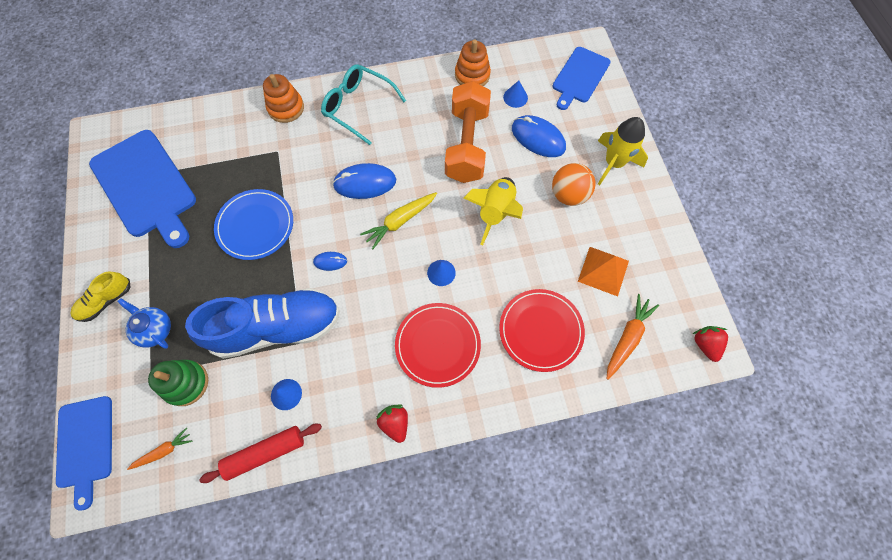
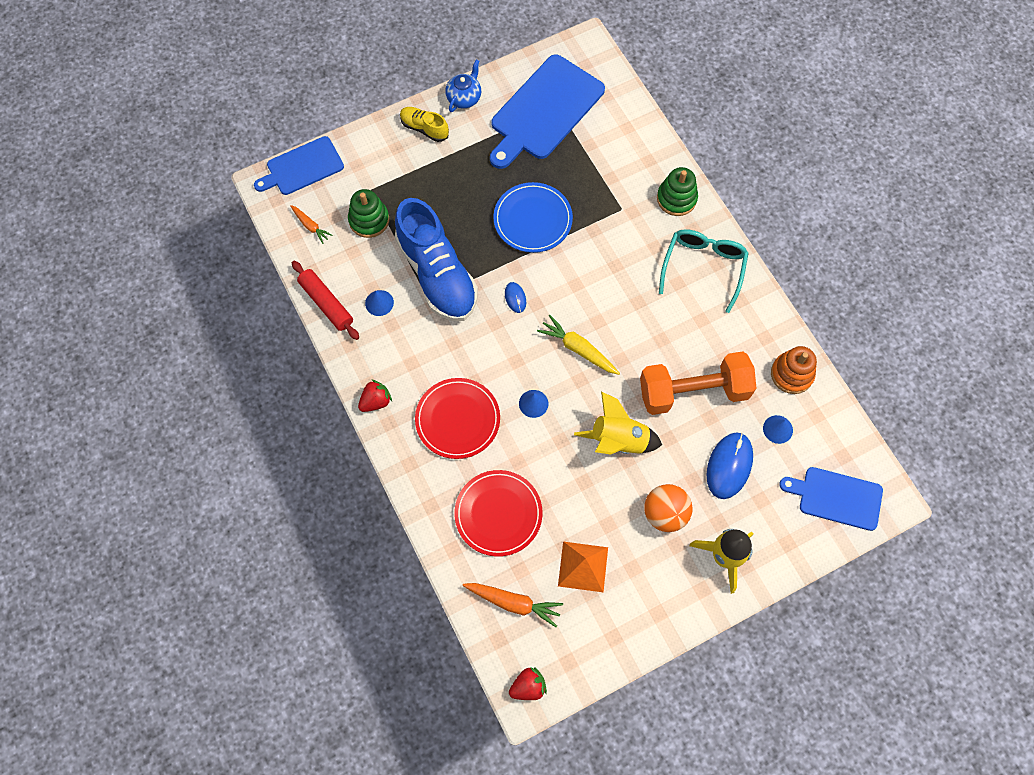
camera: 75 degrees right, 0 degrees up
(155, 330) = (409, 177): blue teapot -> blue teapot (464, 98)
(286, 108) = (676, 198): orange stacking toy -> green stacking toy
(365, 183) = (612, 302): blue mouse -> none

